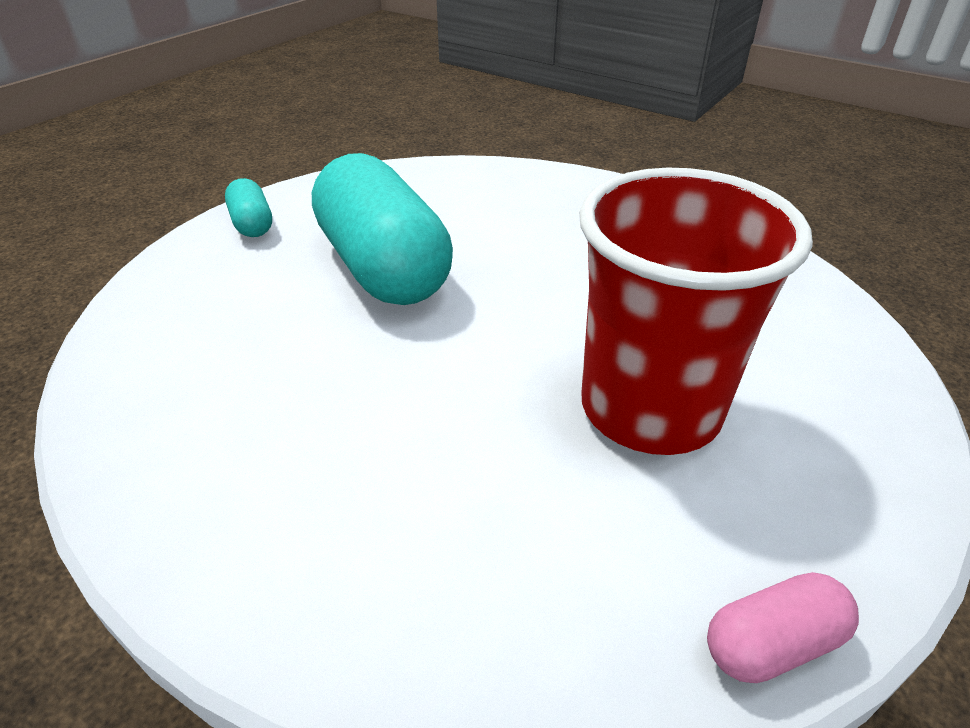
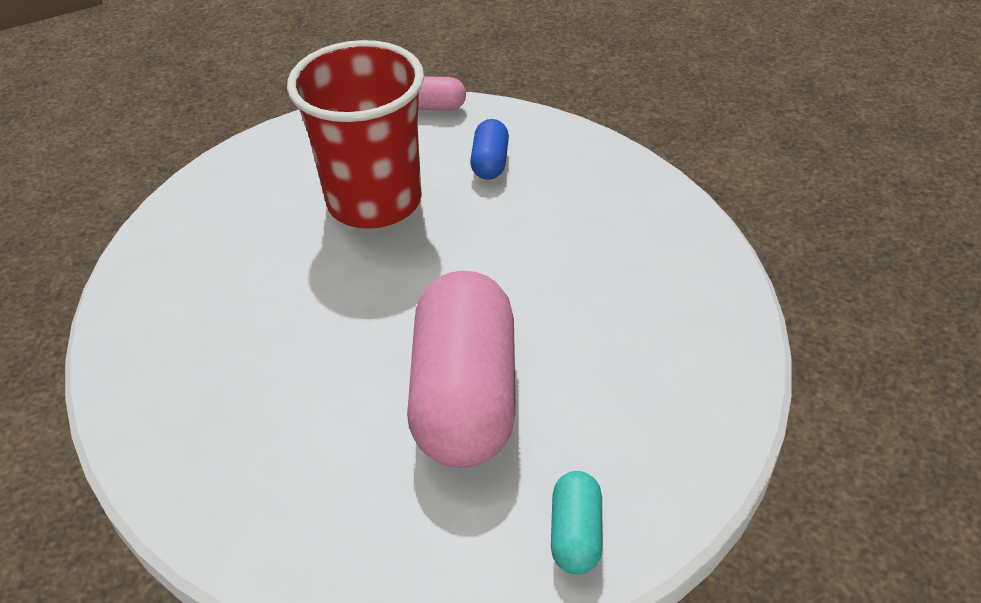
camera: 150 degrees left, 5 degrees up
(383, 267) = (465, 396): turquoise capsule -> pink capsule
(552, 541) = (490, 162): none -> blue capsule

